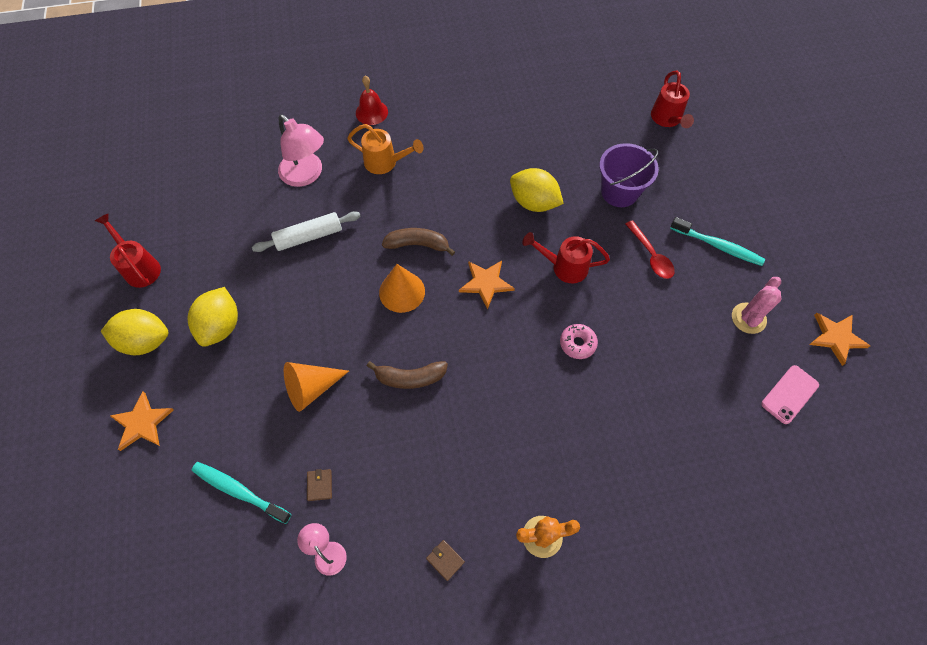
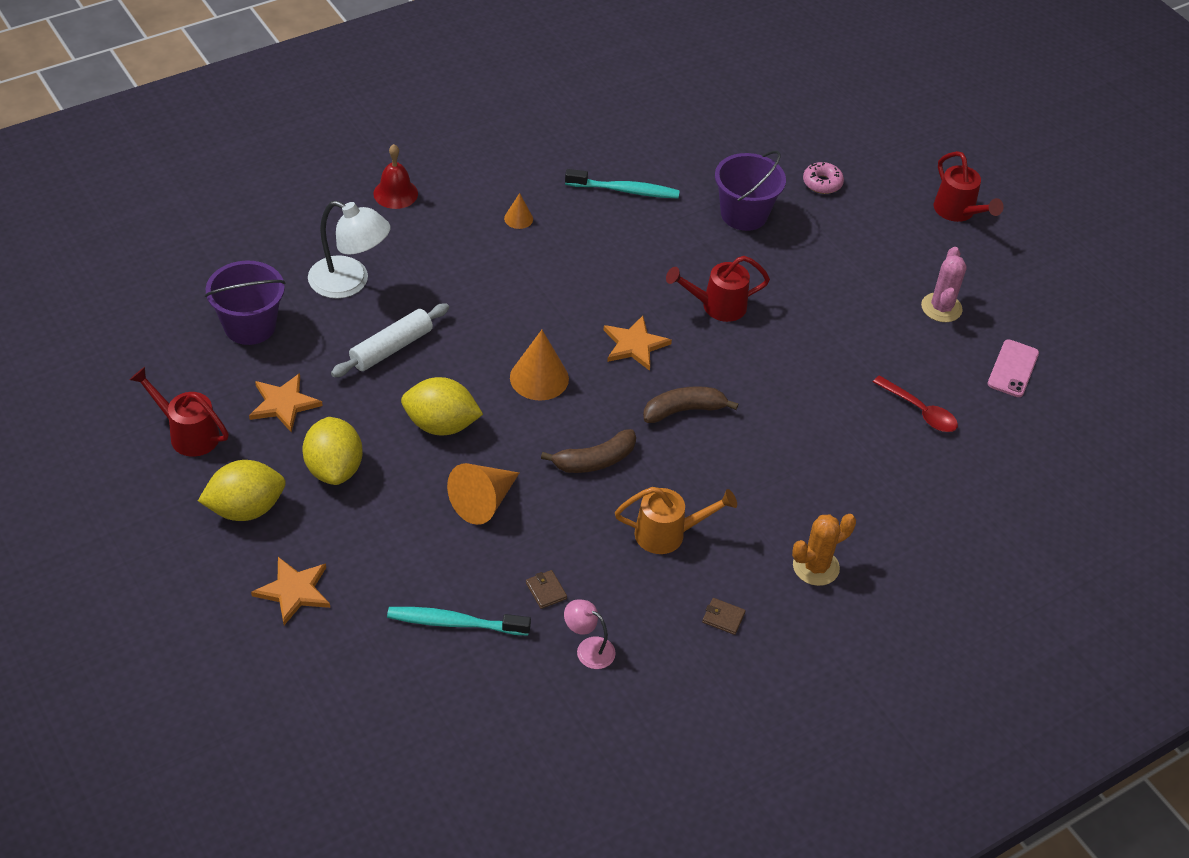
camera: 25 degrees left, 15 degrees down
(223, 192) = (250, 326): none -> purple bucket
(306, 175) = (350, 282): pink lamp -> white lamp
(385, 162) = (443, 246): orange watering can -> orange watering can (667, 534)
(418, 244) = (532, 324): brown banana -> brown banana (684, 410)
(448, 153) = (518, 218): none -> orange cone
(534, 202) = (649, 248): yellow lemon -> yellow lemon (441, 425)
(577, 343) = (768, 379): pink donut -> pink donut (822, 183)
(651, 255) = (809, 271): red spoon -> red spoon (920, 411)
(667, 119) = (764, 124): red watering can -> red watering can (957, 212)
(718, 246) = (878, 244): turquoise toothbrush -> turquoise toothbrush (625, 190)
(836, 337) = (1038, 303): orange star -> orange star (283, 404)

